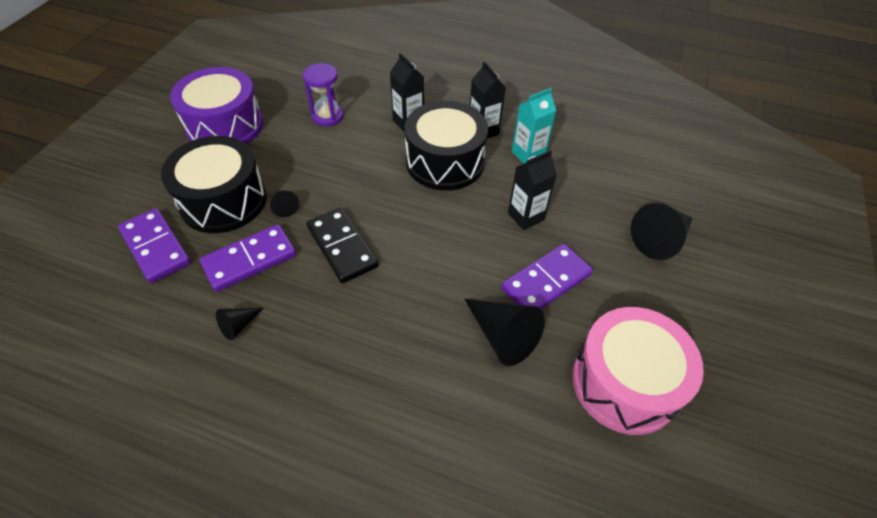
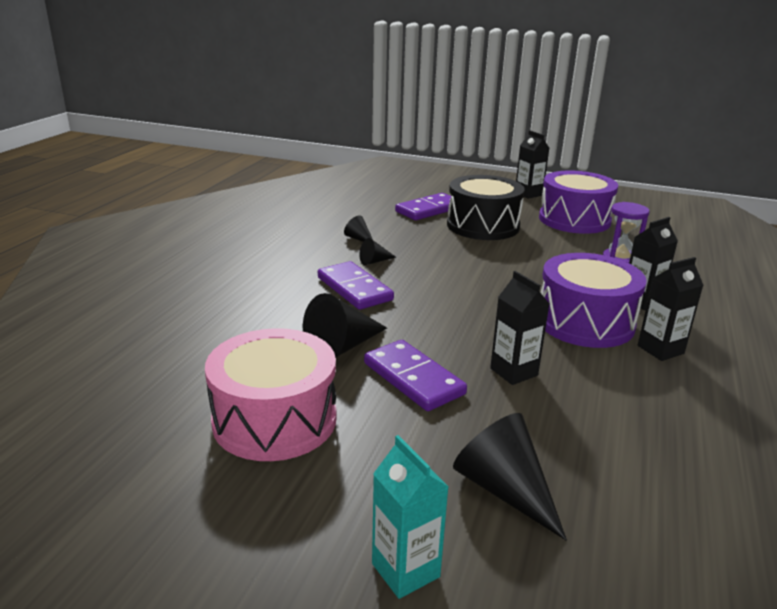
camera: 90 degrees right, 25 degrees down
(133, 148) = (528, 194): none -> black carton
(250, 260) = (422, 238): purple domino -> purple domino (354, 289)
(284, 206) = (484, 247): black cone -> black cone (374, 261)
(342, 247) = (442, 271): black domino -> none
(445, 162) = (585, 322): black drum -> purple drum
(528, 154) = (633, 382): turquoise carton -> turquoise carton (405, 570)

